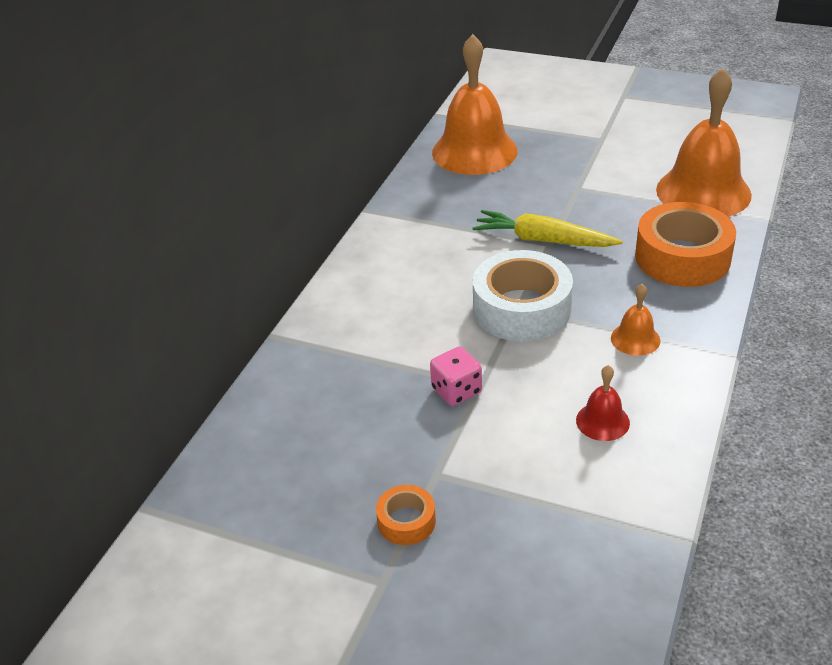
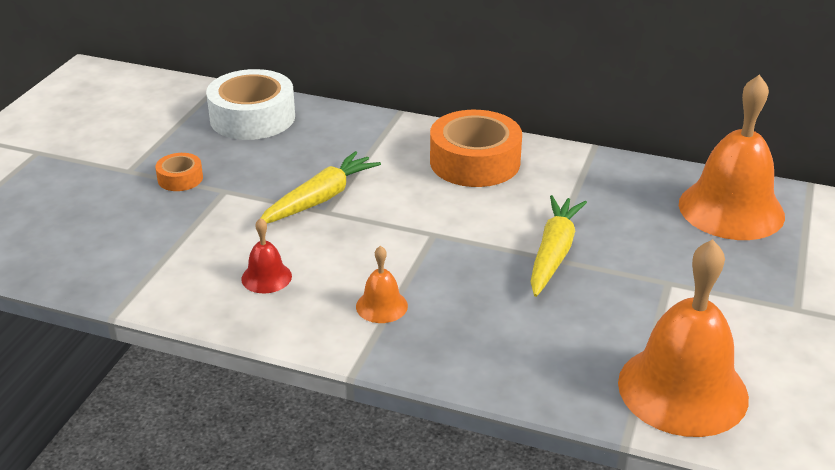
camera: 85 degrees right, 5 degrees down
(456, 391) = (319, 199): pink dice -> yellow carrot
(521, 309) = (433, 236): white tape -> white tape (252, 117)
(682, 257) = (529, 354): orange tape -> orange tape (475, 162)

